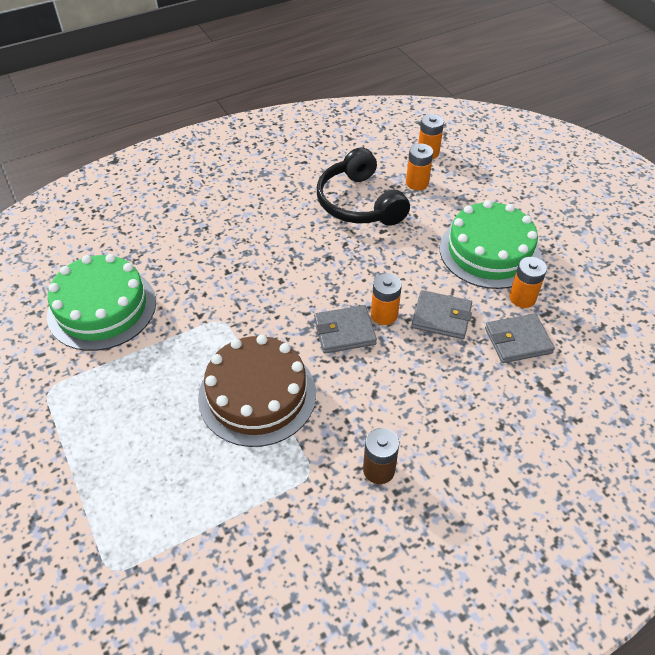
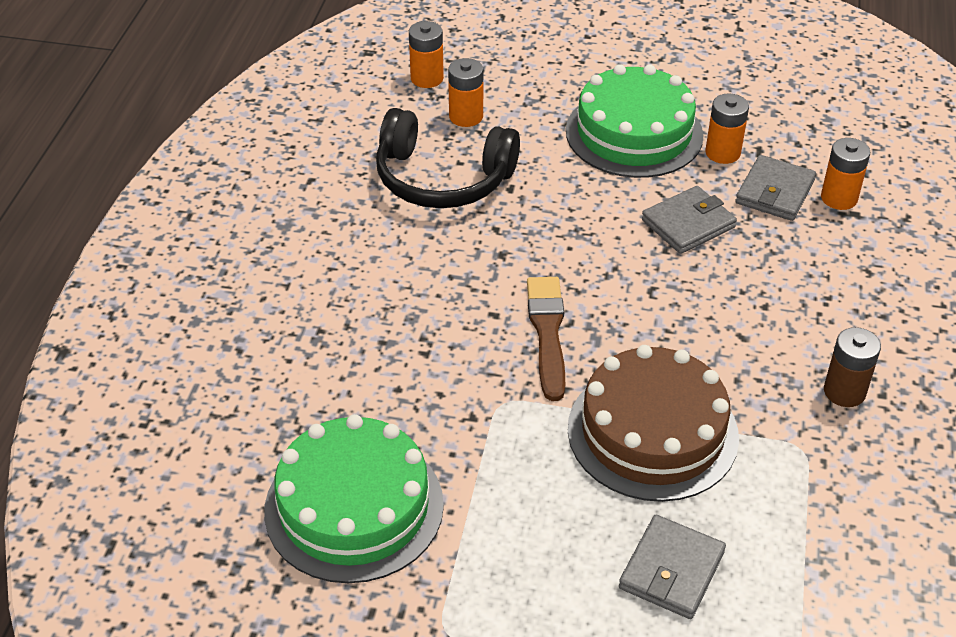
camera: 50 degrees left, 5 degrees down
(288, 308) = (547, 333): none -> brown brush
(344, 331) = (631, 308): grey wallet -> grey wallet (671, 570)
(384, 315) = (639, 263): orange battery -> orange battery (839, 198)

